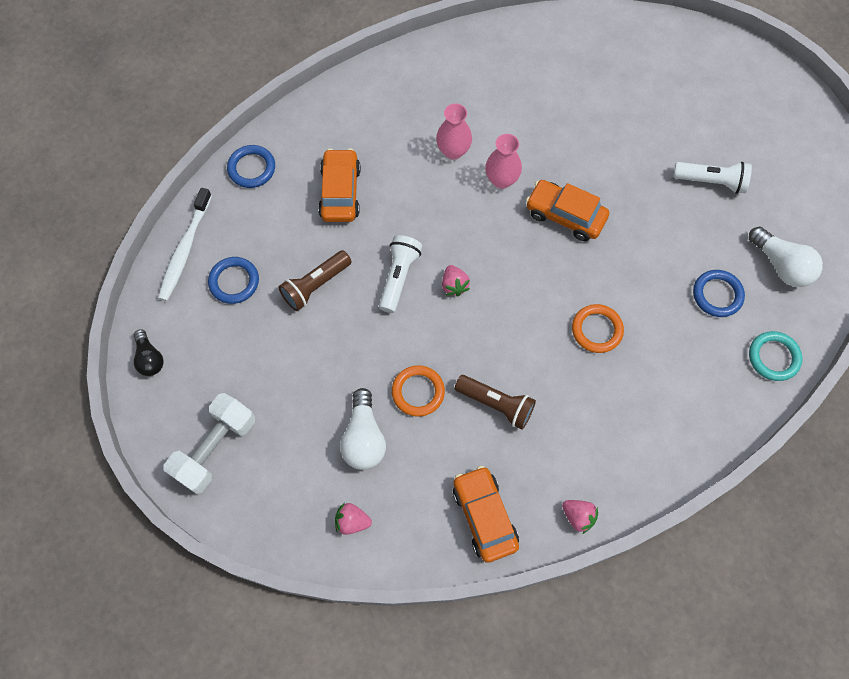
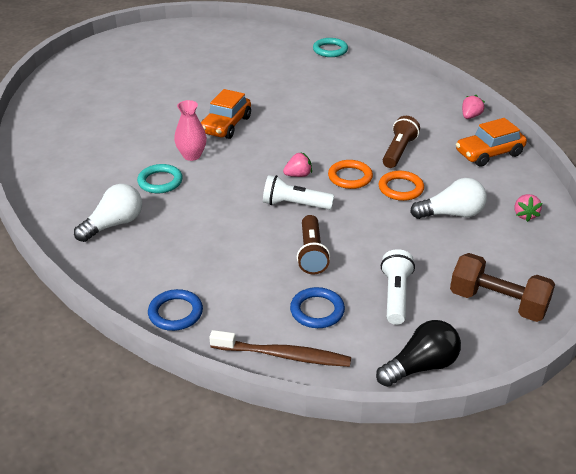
camera: 95 degrees left, 30 degrees down
(149, 358) = (421, 366): black light bulb -> black light bulb, size x1.53
(185, 250) = (283, 355): white toothbrush -> brown toothbrush
(215, 448) = (497, 303): white dumbbell -> brown dumbbell
(315, 285) = (312, 253): brown flashlight -> brown flashlight turned 45 degrees clockwise
(340, 192) = (205, 246): orange car -> none
(453, 151) = (160, 181): pink vase -> turquoise ring
(597, 330) = (325, 111): orange ring -> orange ring (350, 177)
(711, 181) = (194, 68): white flashlight -> white flashlight (395, 295)
(717, 295) = (287, 67): blue ring -> none
(781, 265) = (261, 46): white light bulb -> white light bulb (114, 224)

